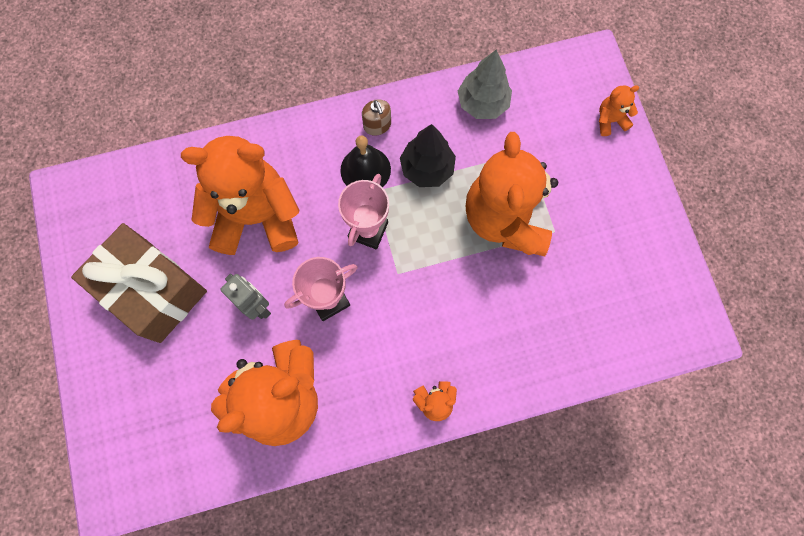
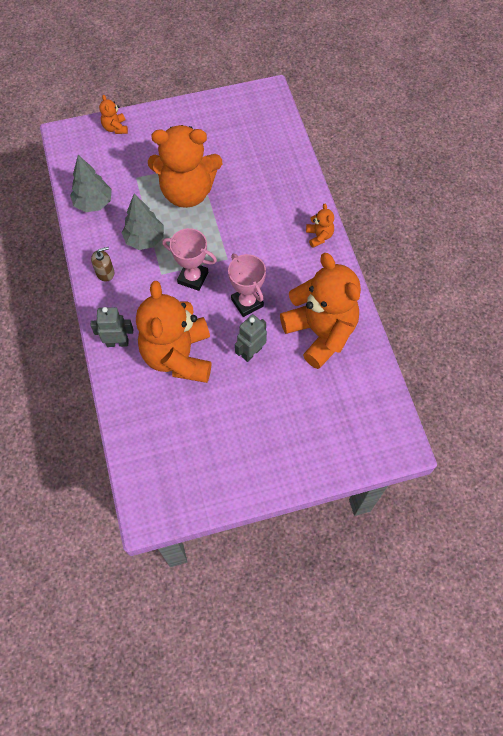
camera: 90 degrees left, 10 degrees down
(153, 290) = (238, 430): brown gift -> none
(278, 146) = (117, 342): none -> grey robot
(365, 170) = (143, 280): black bell -> none
(427, 169) = (145, 239): black tree -> grey tree

